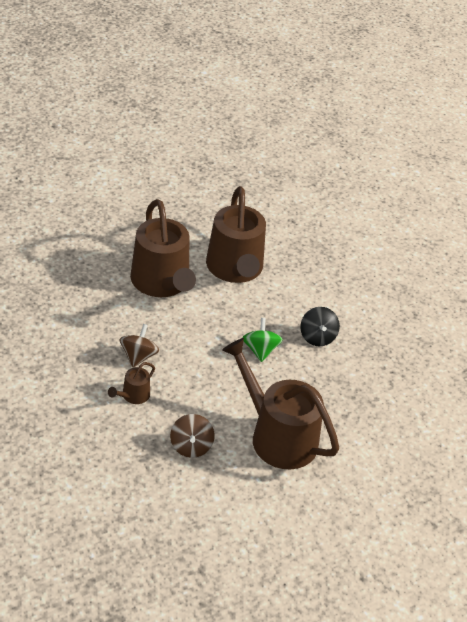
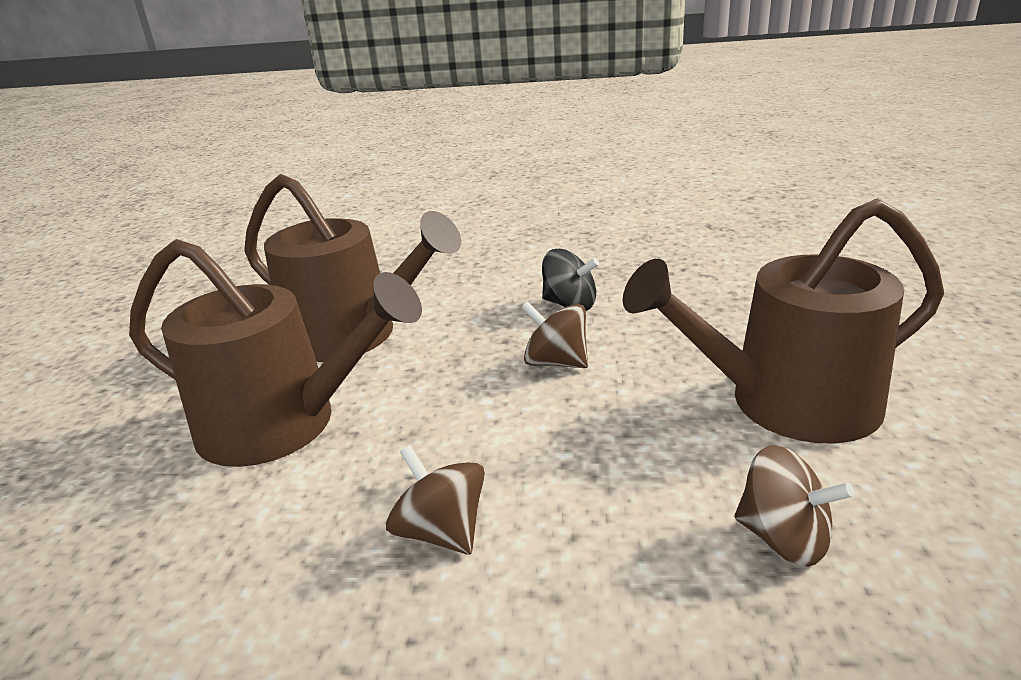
camera: 50 degrees left, 15 degrees down
(133, 395) = (561, 590): brown watering can -> none
(260, 350) = (556, 362): green spinning top -> brown spinning top

